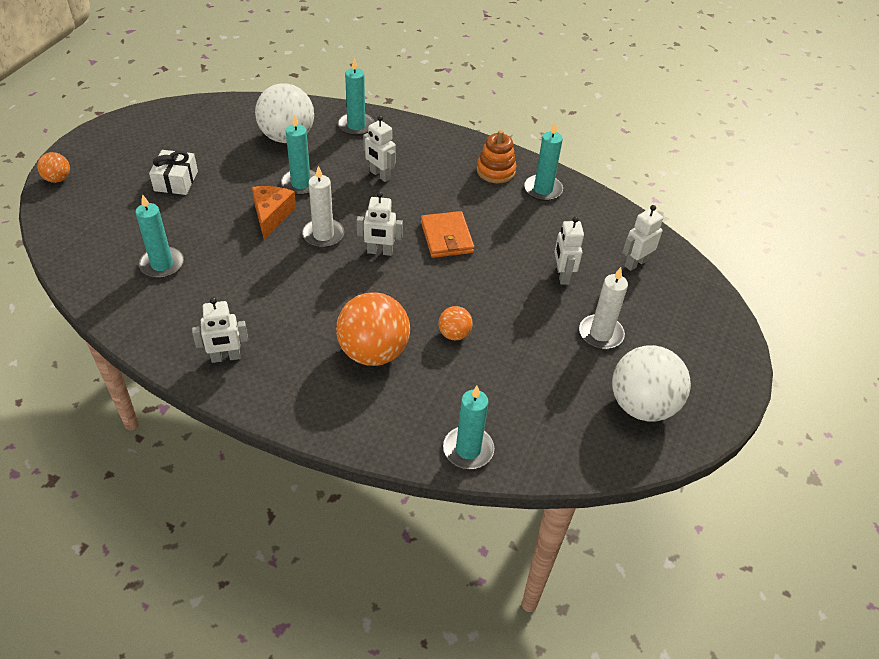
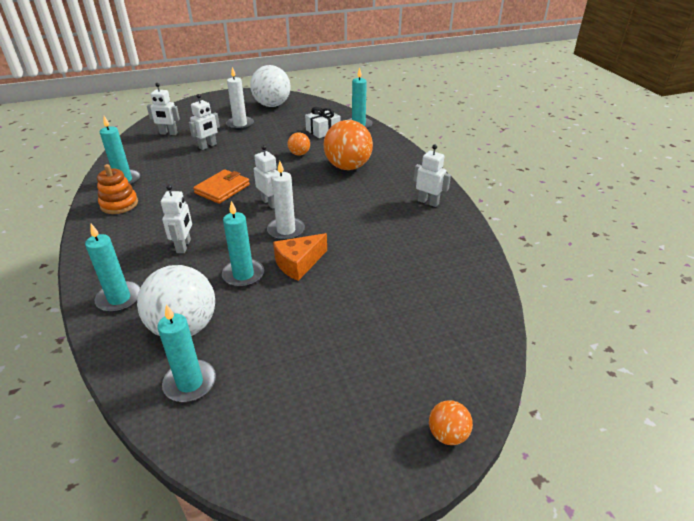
camera: 130 degrees left, 10 degrees down
(162, 264) = (417, 275): turquoise candle -> turquoise candle (190, 383)
(176, 181) = (333, 345): white gift -> white gift (323, 130)

